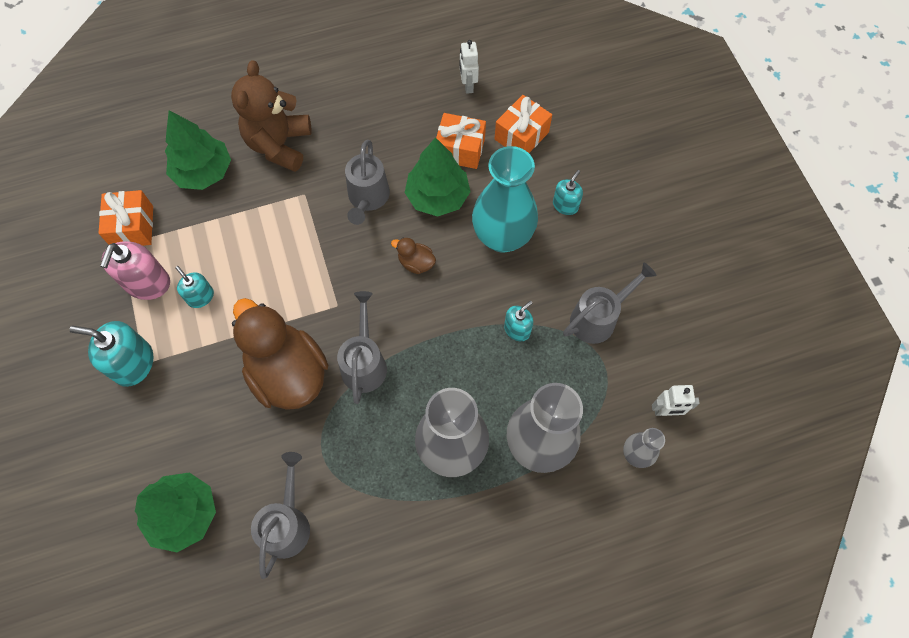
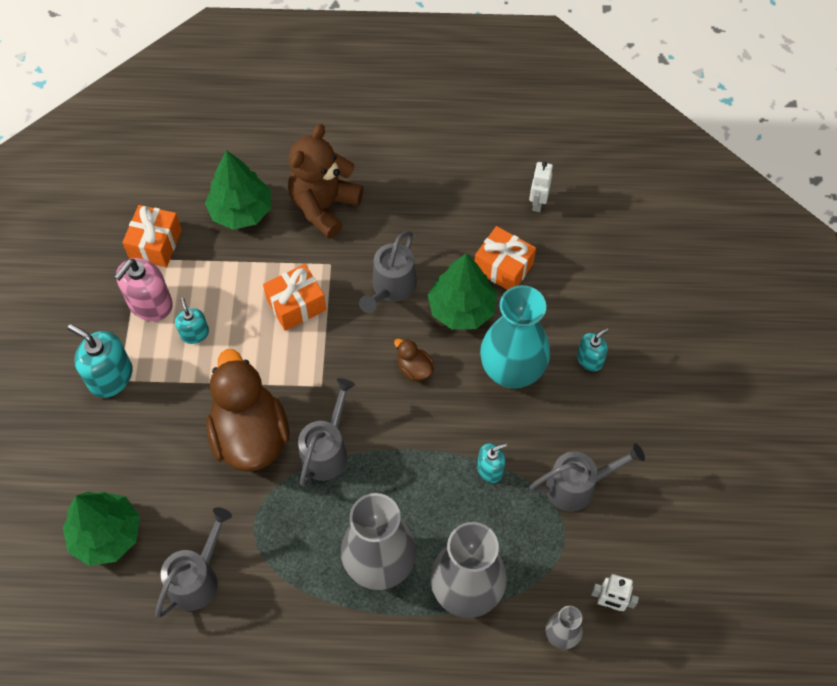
camera: 20 degrees right, 5 degrees down
(521, 136) = (572, 273): orange gift -> orange gift (296, 305)

